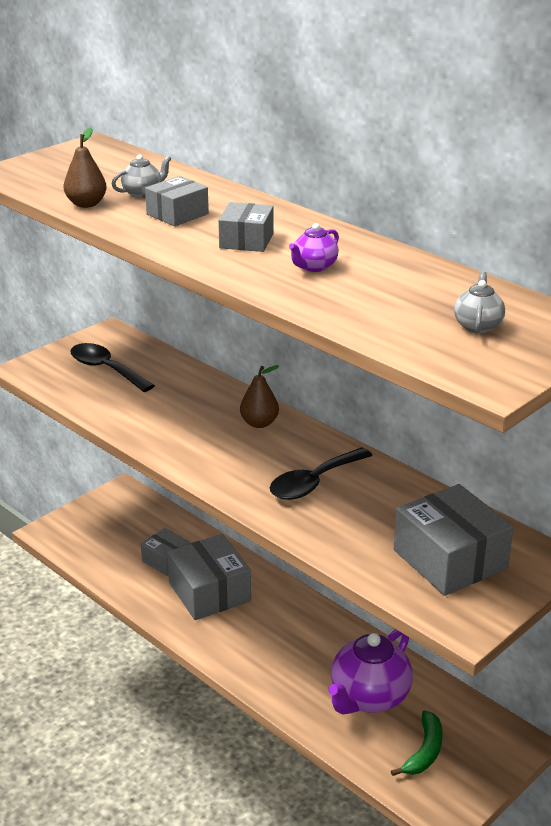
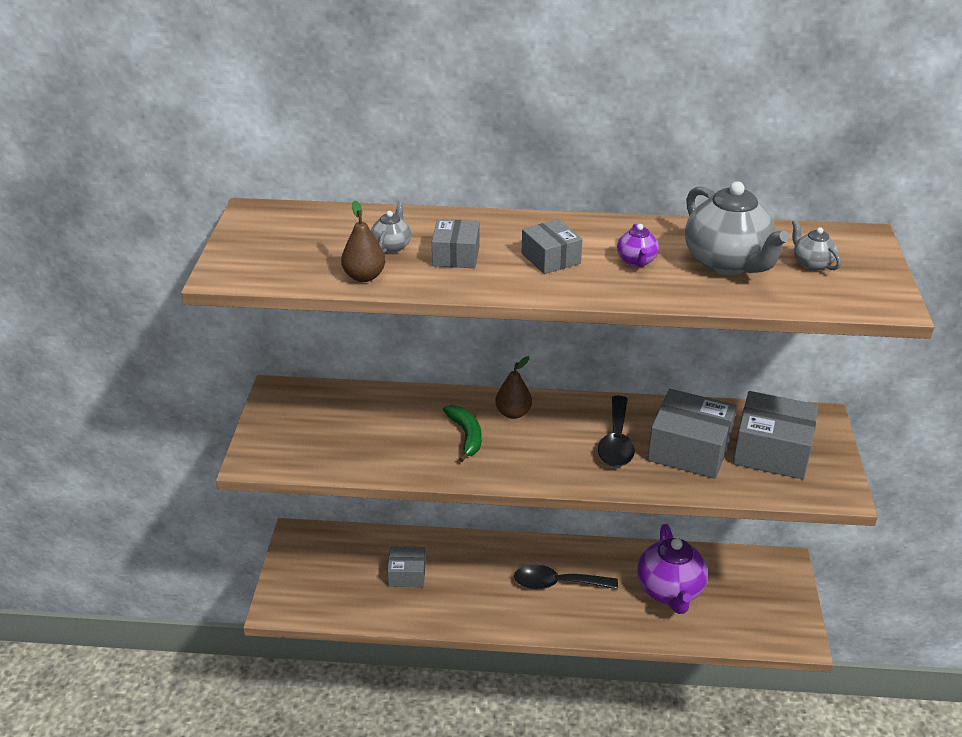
camera: 40 degrees left, 5 degrees up
(105, 369) = (325, 427): black spoon -> black spoon (557, 583)
(209, 592) = (471, 580): grey box -> grey box (689, 449)
(394, 296) = (727, 263): none -> grey teapot
(424, 751) = (744, 606): green banana -> green banana (466, 436)

